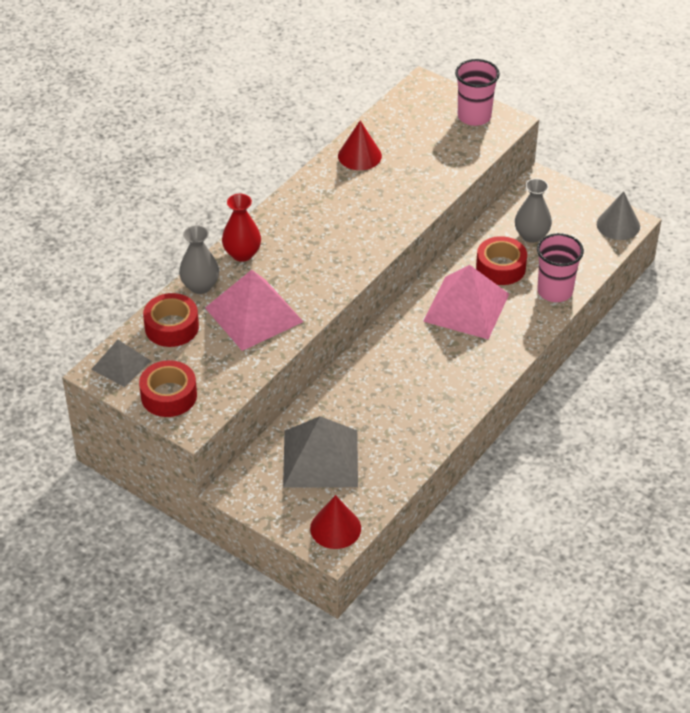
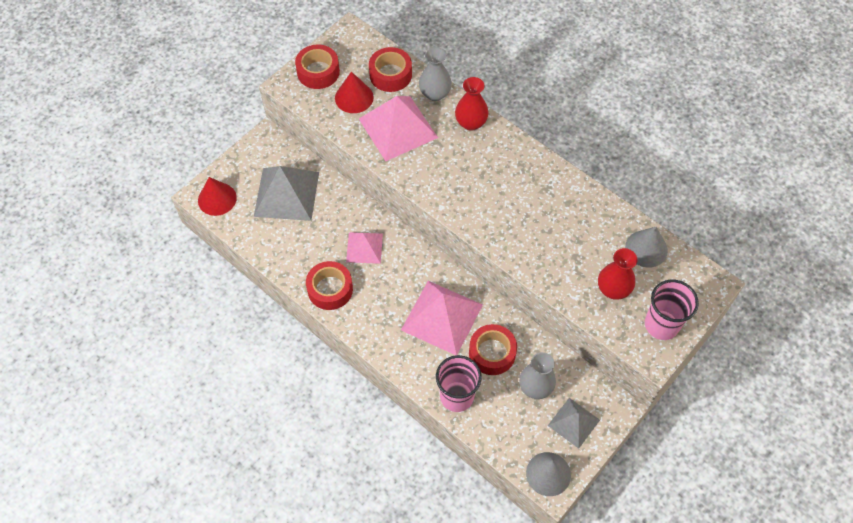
camera: 95 degrees right, 15 degrees up
(121, 365) = (354, 44): grey pyramid -> grey pyramid (573, 422)
(359, 156) = (599, 218): red cone -> red cone (354, 97)
(388, 378) = (364, 247): none -> pink pyramid
(391, 124) = (646, 248): none -> grey cone
(441, 146) = (613, 289): none -> red vase
(448, 403) = (330, 289): none -> red tape

